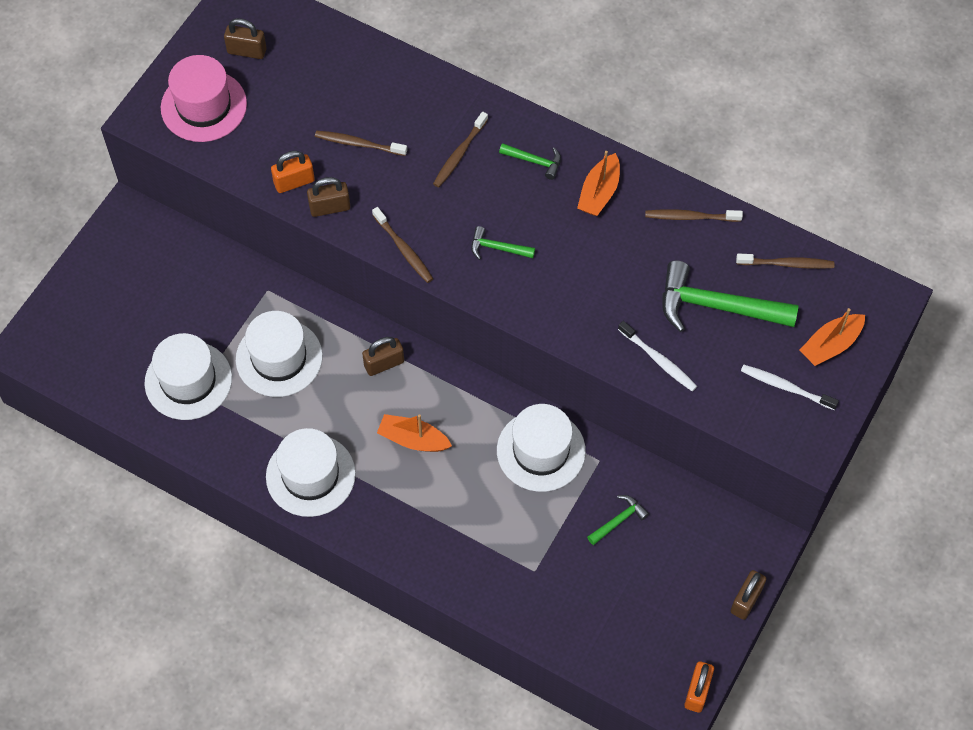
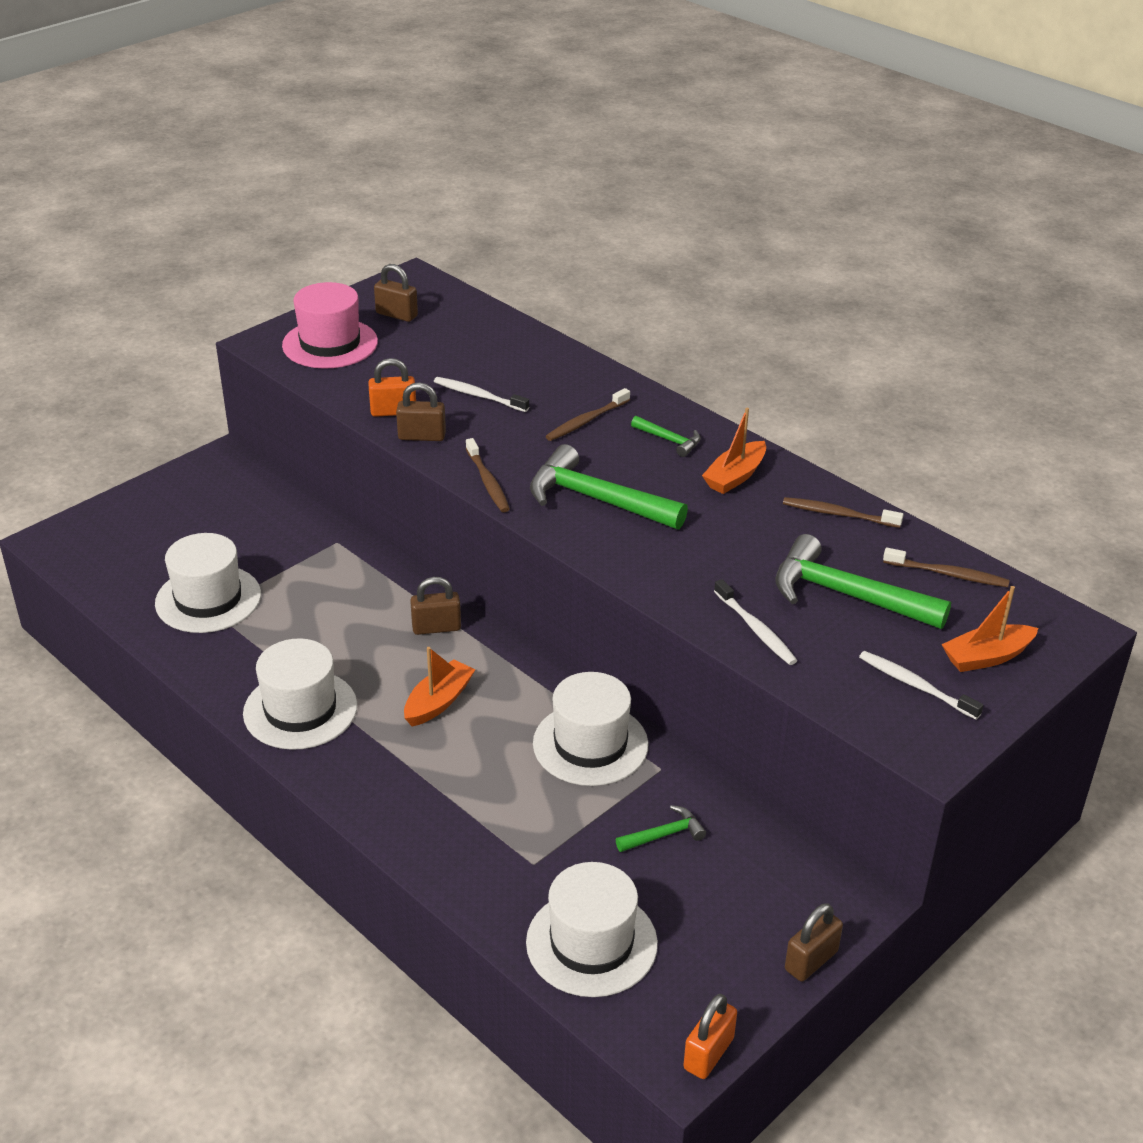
camera: 15 degrees right, 25 degrees down
(279, 358) = (319, 600): white hat -> white hat (591, 943)
(359, 144) = (479, 396): brown toothbrush -> white toothbrush
(413, 439) = (438, 702): orange boat -> orange boat turned 90 degrees clockwise
(497, 248) = (596, 499): green hammer -> green hammer, size x2.07

